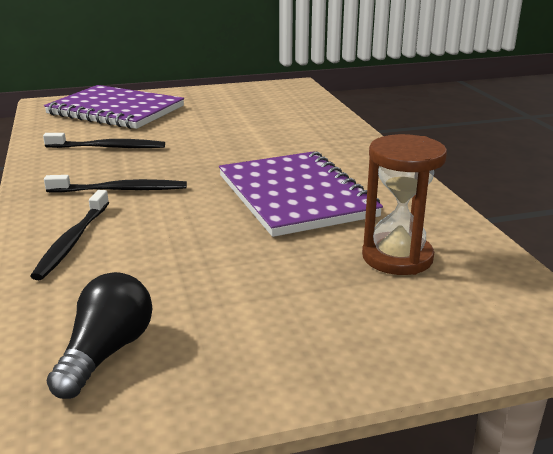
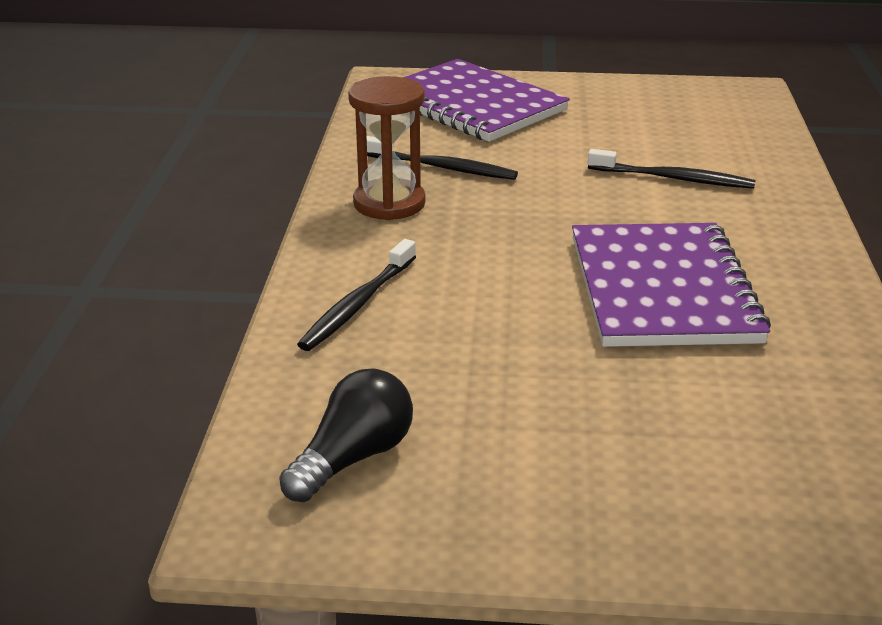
camera: 20 degrees right, 5 degrees up
(121, 190) = (438, 239): black toothbrush -> black toothbrush (674, 179)
(397, 257) = (757, 410): brown hourglass -> brown hourglass (389, 203)

